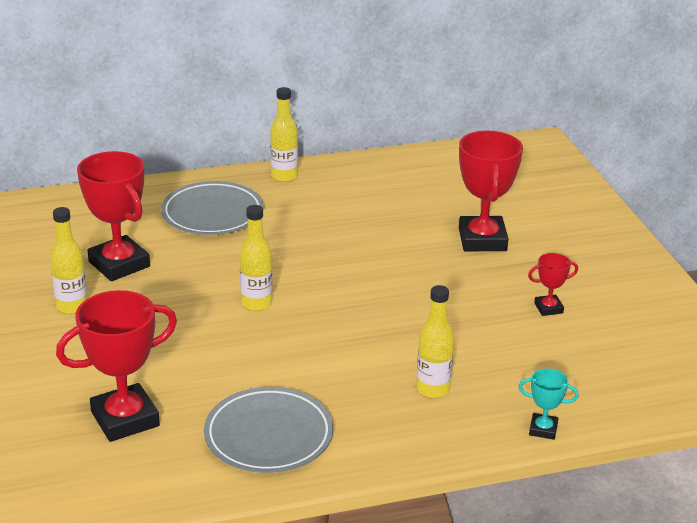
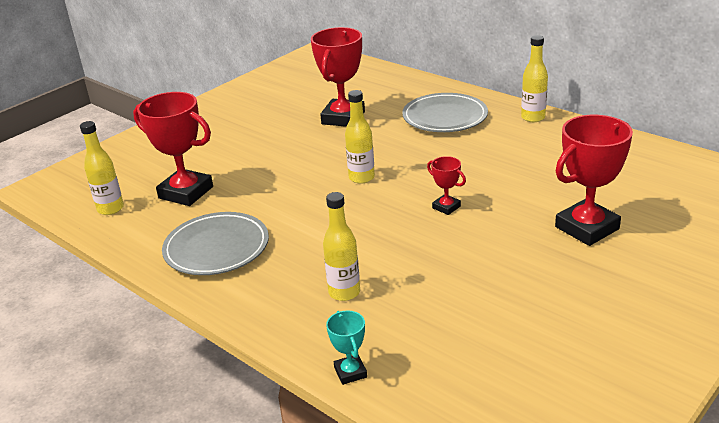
camera: 60 degrees right, 0 degrees up
(72, 306) = (280, 126): yellow bottle -> yellow bottle (110, 209)
(548, 308) = (534, 303): red trophy -> red trophy (446, 207)

